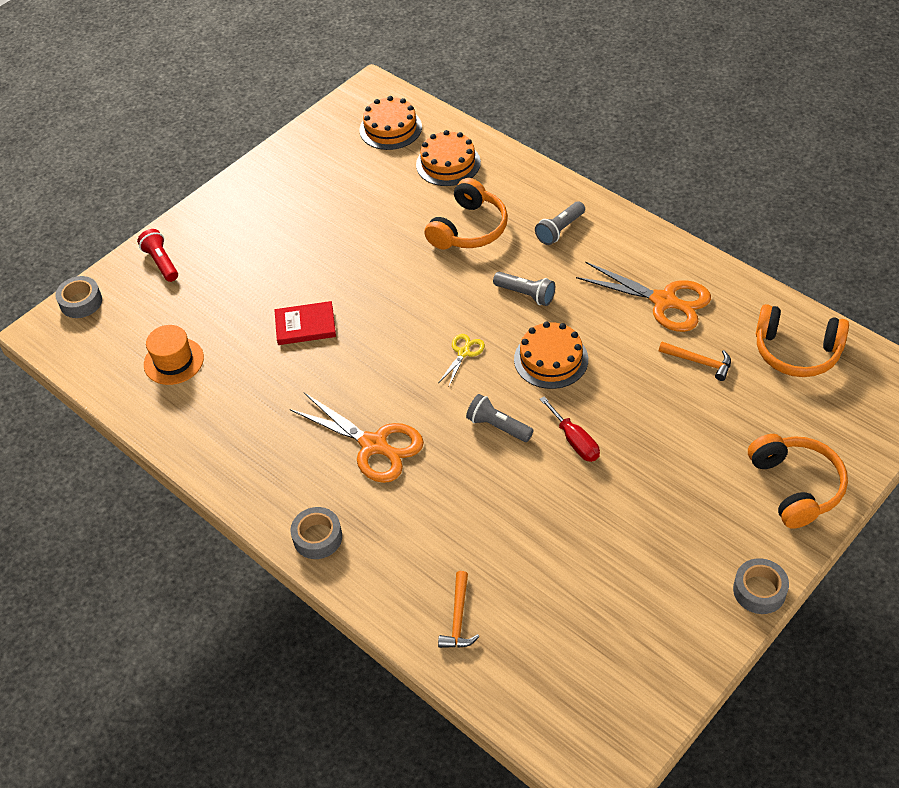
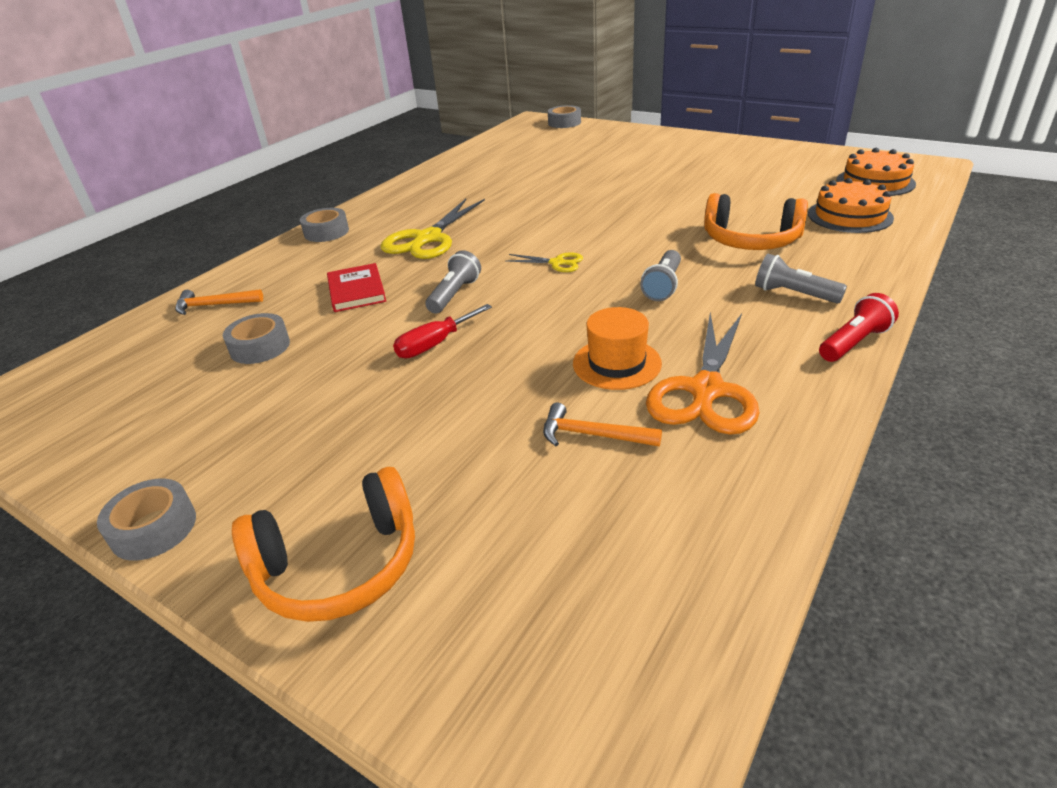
camera: 80 degrees right, 15 degrees down
(161, 262) = (618, 135): red flashlight -> red flashlight (853, 343)
(173, 361) = (513, 156): orange hat -> orange hat (616, 363)
(305, 325) = (568, 190): red book -> red book (356, 290)
(374, 445) = (428, 239): orange scissors -> yellow scissors
(548, 565) = (260, 347): none -> grey tape
(551, 359) = (562, 314): orange cake -> none
(699, 362) = (592, 435): orange hammer -> orange hammer turned 90 degrees clockwise
(796, 351) = (654, 555): orange headphones -> none

